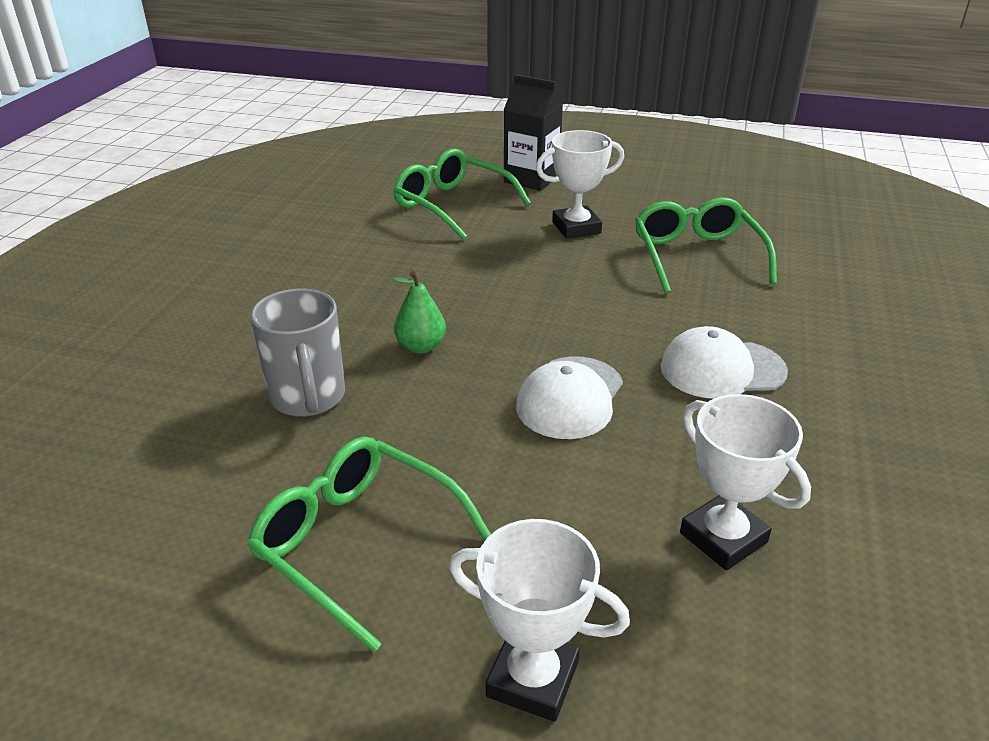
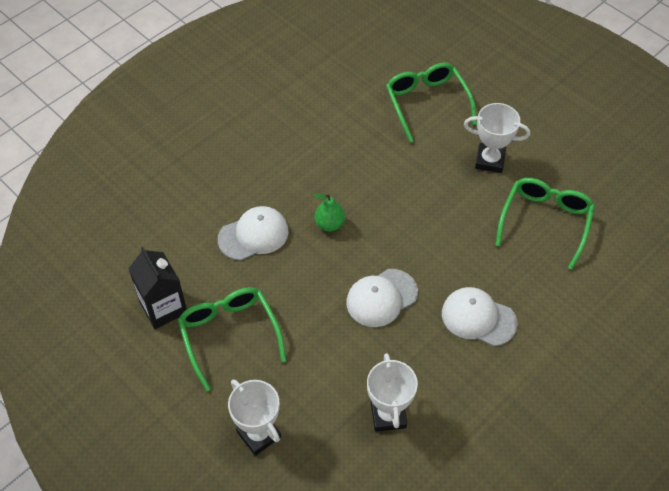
camera: 30 degrees right, 20 degrees up
(308, 398) = (253, 235): grey mug -> white cap
(531, 179) = (498, 96): black carton -> black carton (163, 307)

